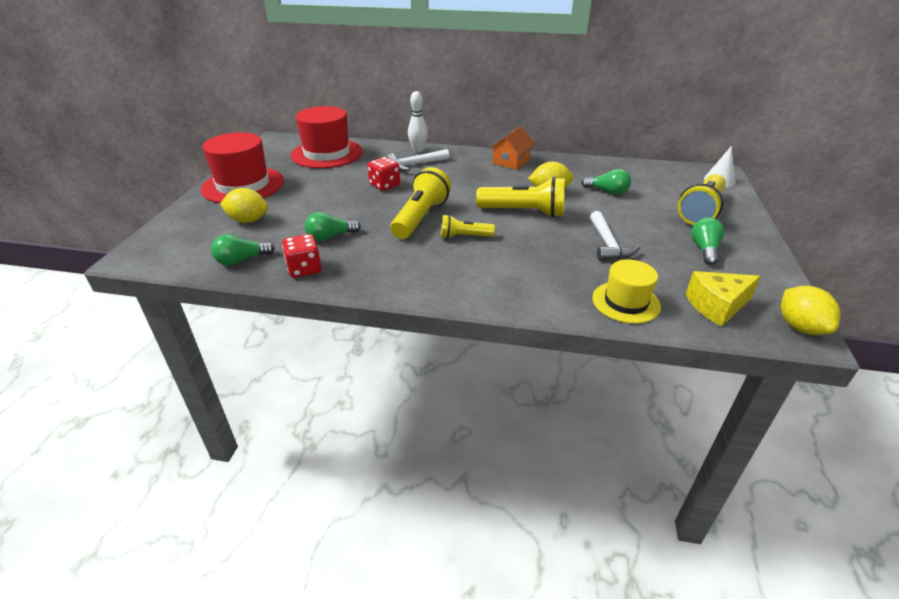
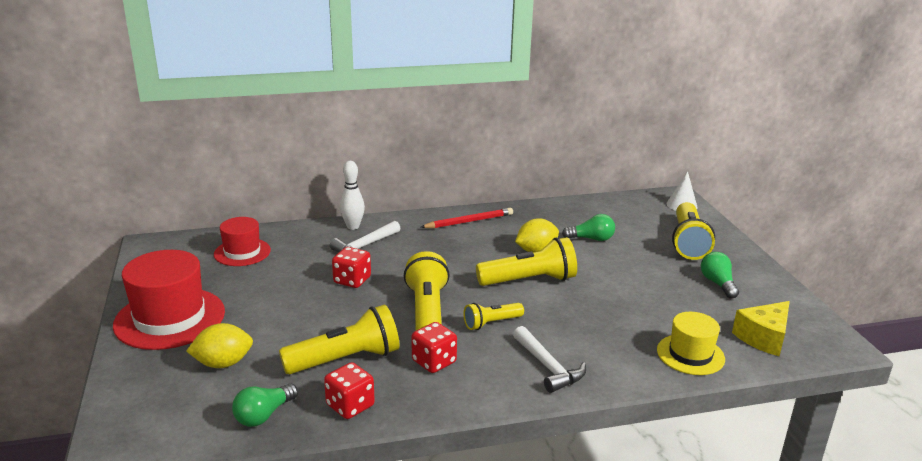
camera: 25 degrees left, 10 degrees down
(327, 153) = (242, 252): red hat -> red hat, size x0.60
(331, 237) = (345, 359): green light bulb -> yellow flashlight
(393, 254) = (434, 362): none -> red dice
(511, 161) = (469, 221): orange house -> red pencil
(608, 244) = (633, 298): white hammer -> white hammer (548, 367)
(800, 327) = (834, 340): yellow lemon -> none

